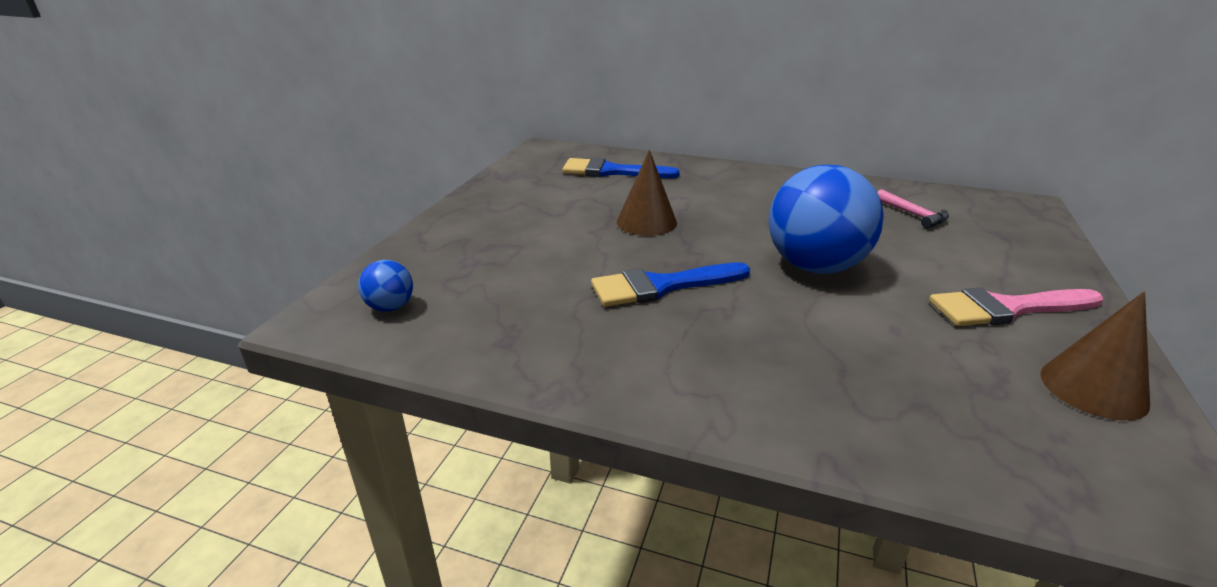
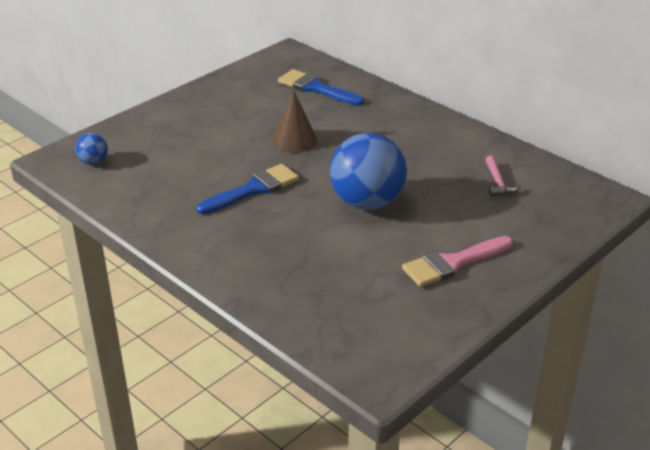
camera: 25 degrees right, 5 degrees up
(661, 286) = (253, 189): blue brush -> blue brush turned 135 degrees clockwise
(1006, 308) = (452, 263): pink brush -> pink brush turned 45 degrees counterclockwise
(1093, 388) = (427, 317): brown cone -> none

